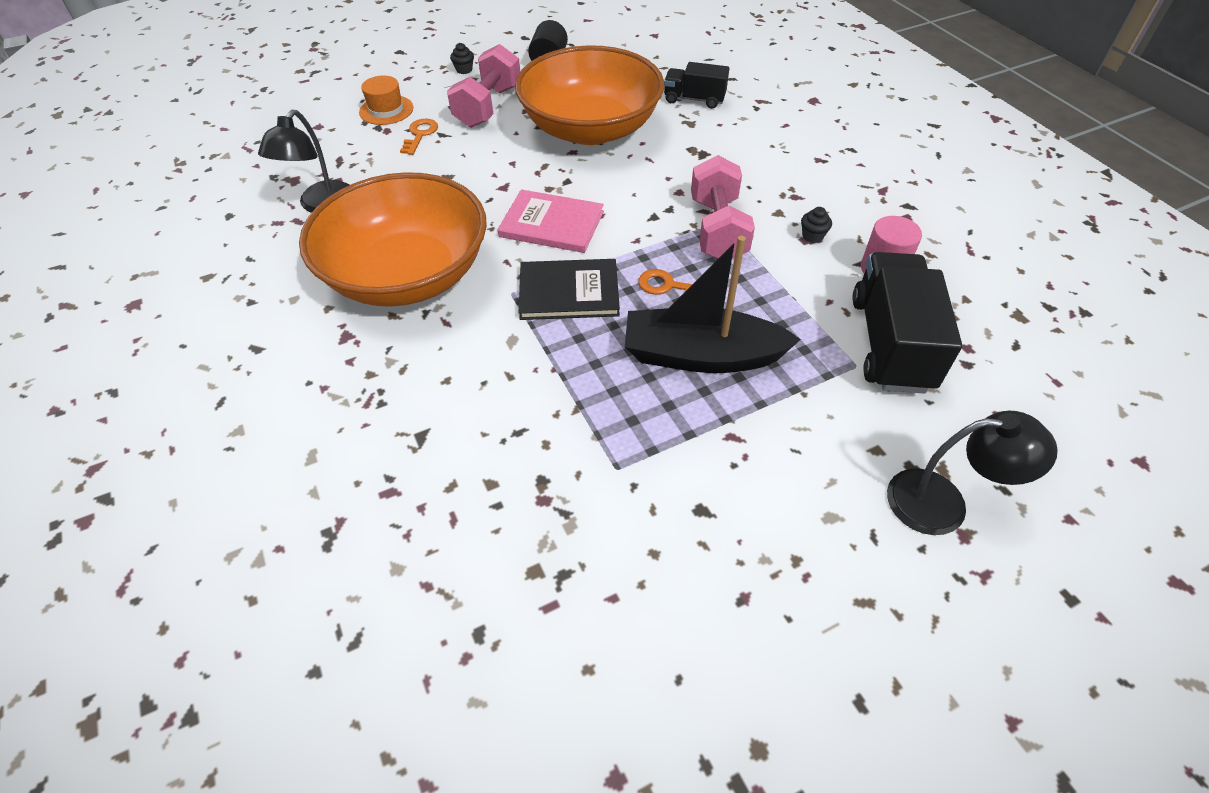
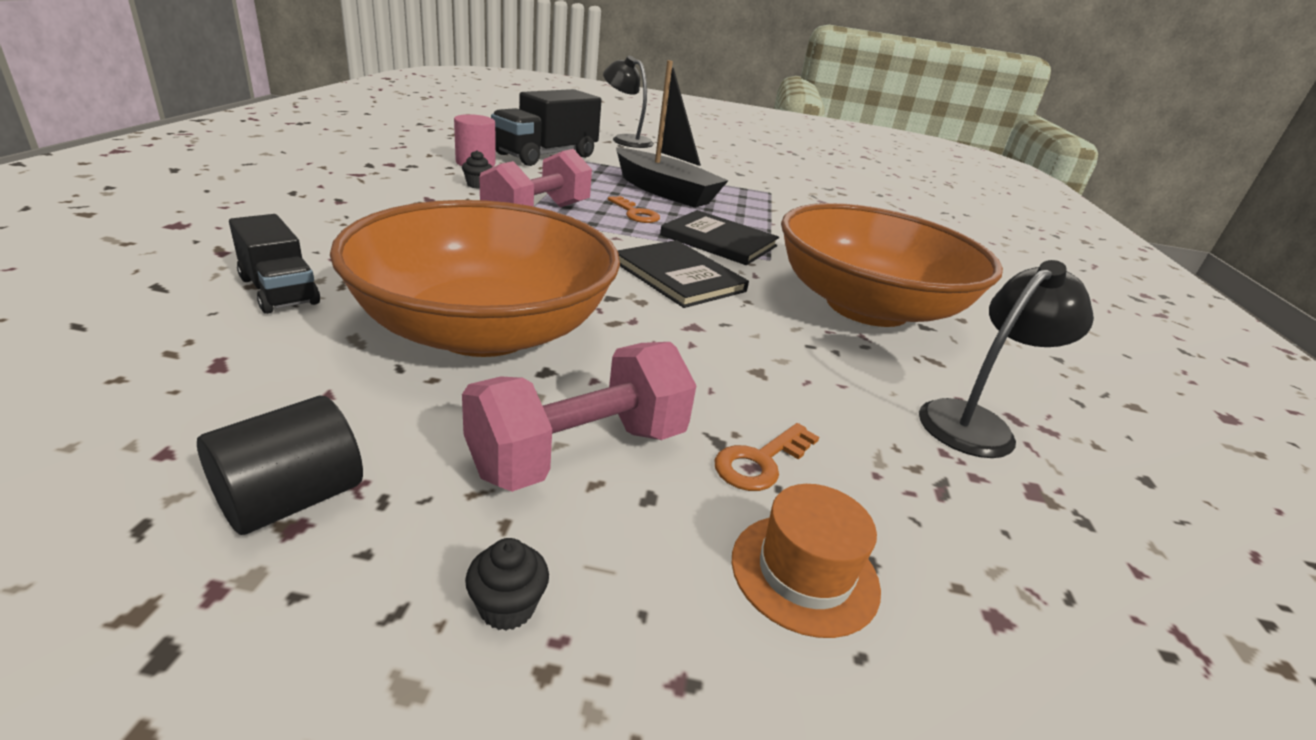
camera: 150 degrees left, 20 degrees down
(552, 224) = (679, 276): pink book -> black book

